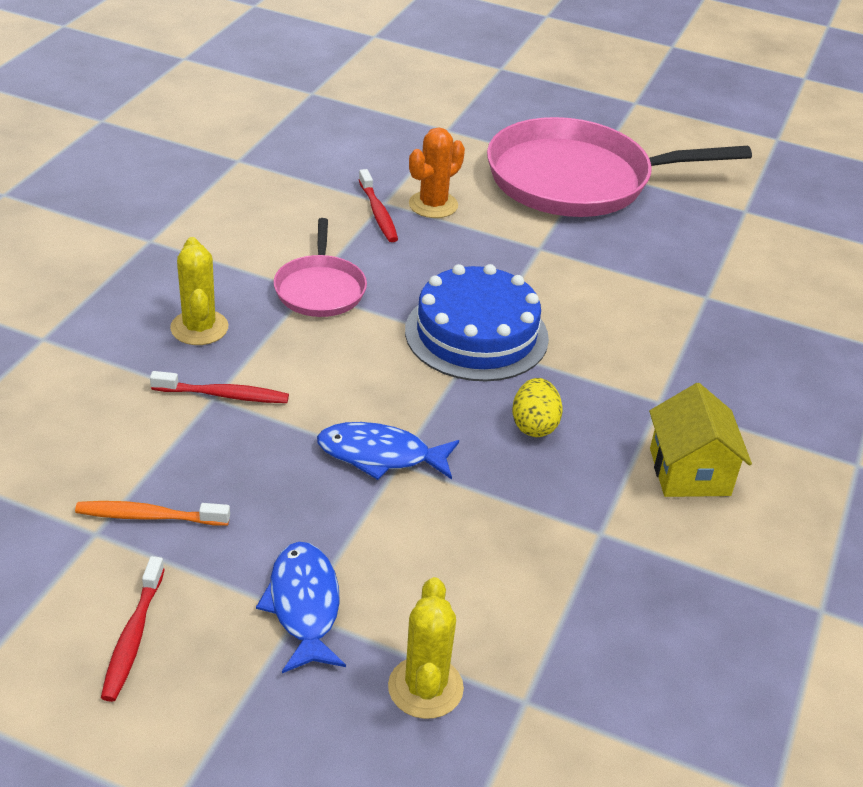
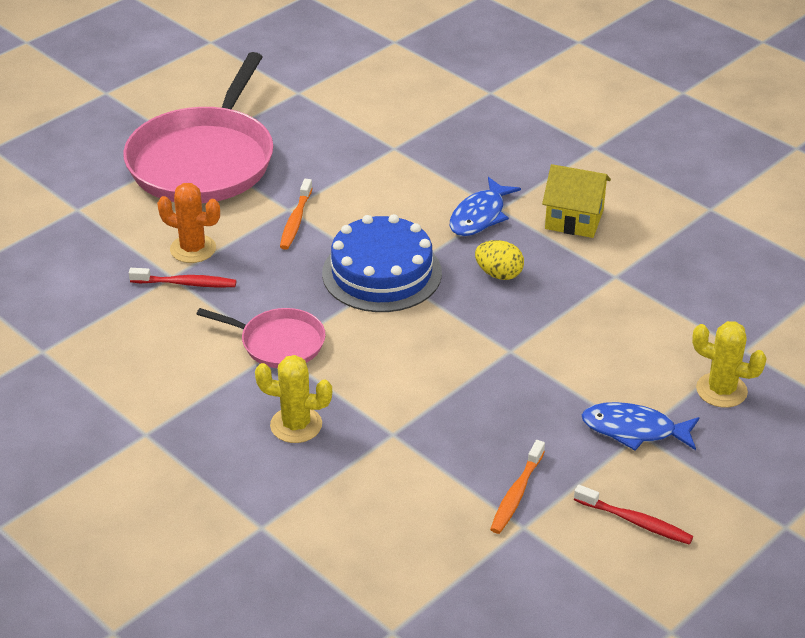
camera: 65 degrees left, 0 degrees up
(224, 395) = (392, 427): red toothbrush -> none
(380, 455) = (499, 358): blue fish -> blue fish (480, 216)
(433, 205) = (193, 249): orange cactus -> orange cactus turned 45 degrees counterclockwise
(523, 257) = (295, 221): none -> orange toothbrush

